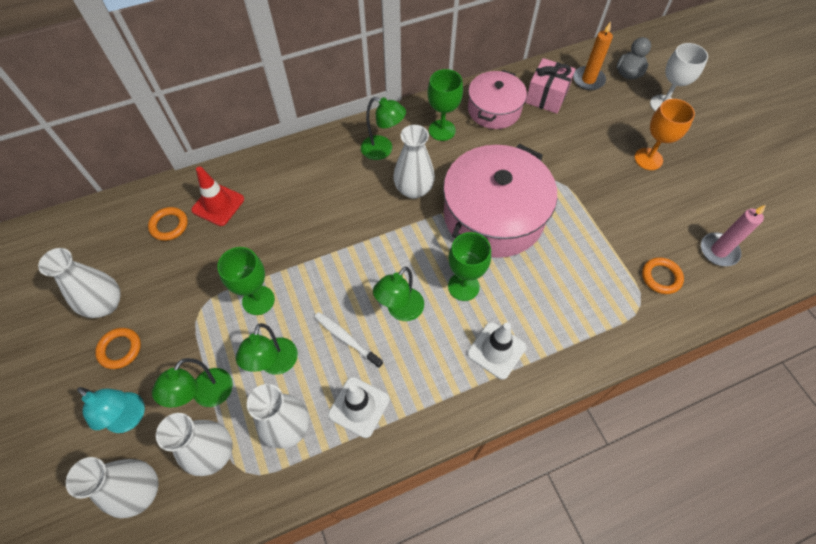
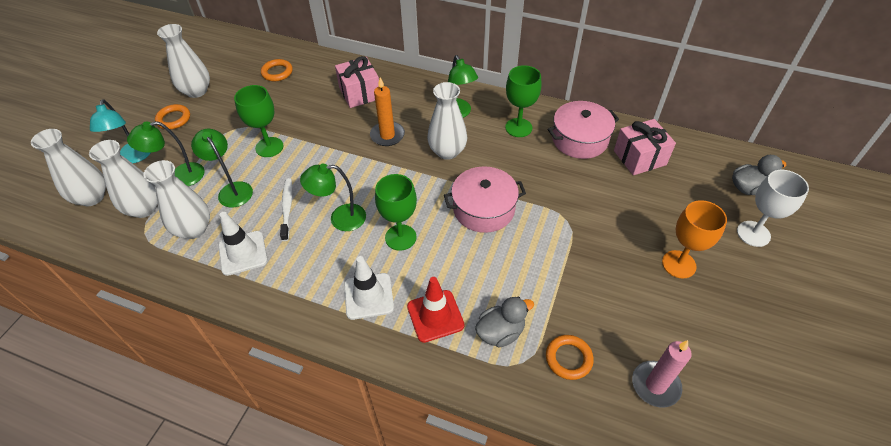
camera: 45 degrees right, 10 degrees down
(218, 205) = (316, 79): red traffic cone -> red traffic cone (435, 316)
(276, 364) = (232, 190): green lamp -> green lamp turned 90 degrees clockwise
(277, 190) = (360, 93): none -> pink gift
(493, 215) = (483, 209): pink pot -> pink pot, size x0.60
(588, 80) = (697, 169): orange candle -> orange candle (387, 135)
(606, 296) = (500, 332): none -> grey duck

